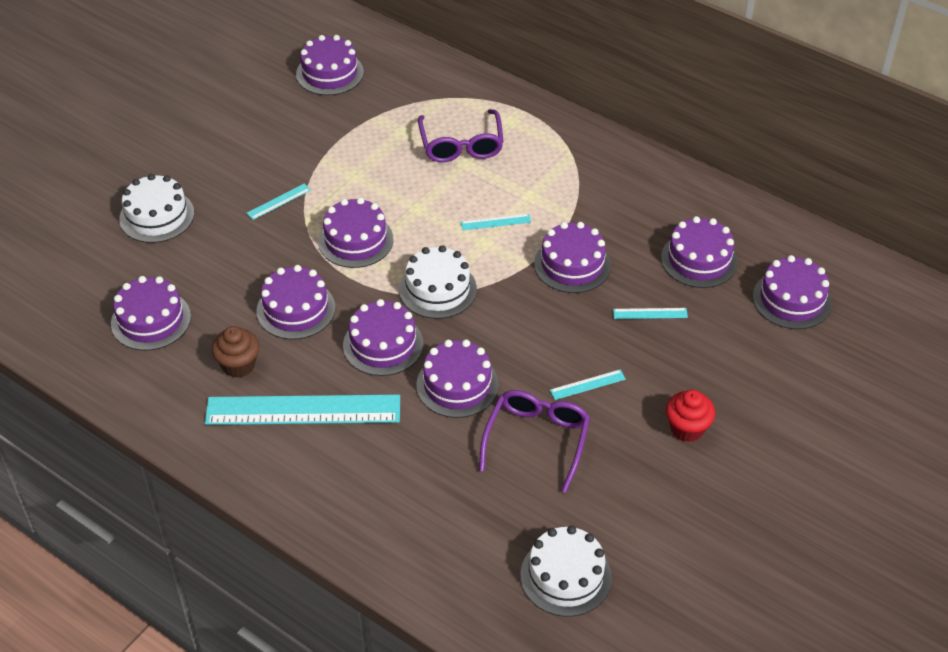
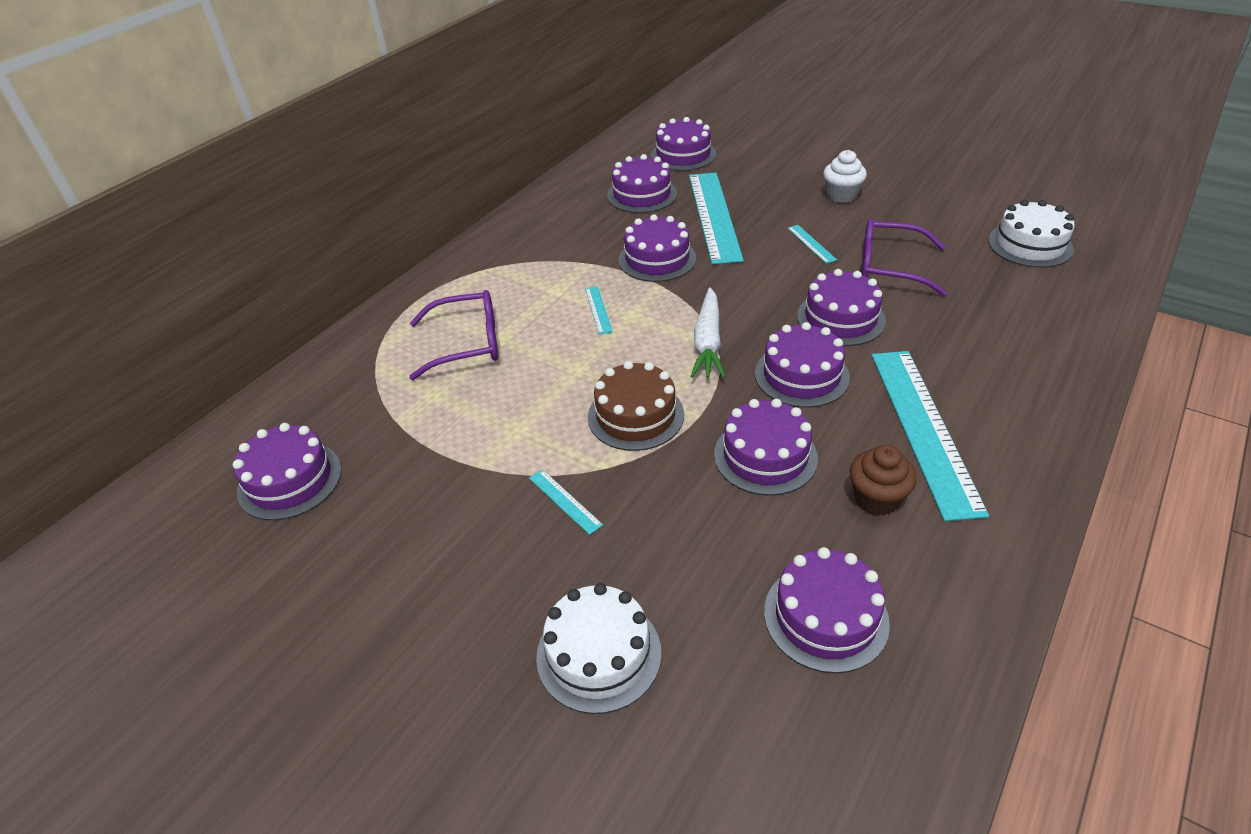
camera: 90 degrees left, 5 degrees down
(355, 240) = (635, 415): purple cake -> brown cake
(438, 289) = (707, 342): white cake -> white carrot
(650, 313) = (714, 216): turquoise ruler -> turquoise ruler, size x2.48
(687, 428) = (841, 195): red cupcake -> white cupcake

